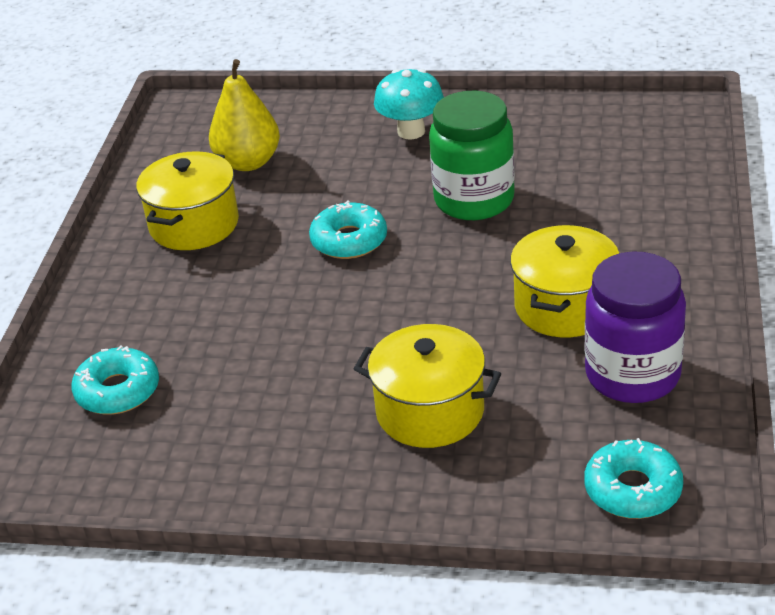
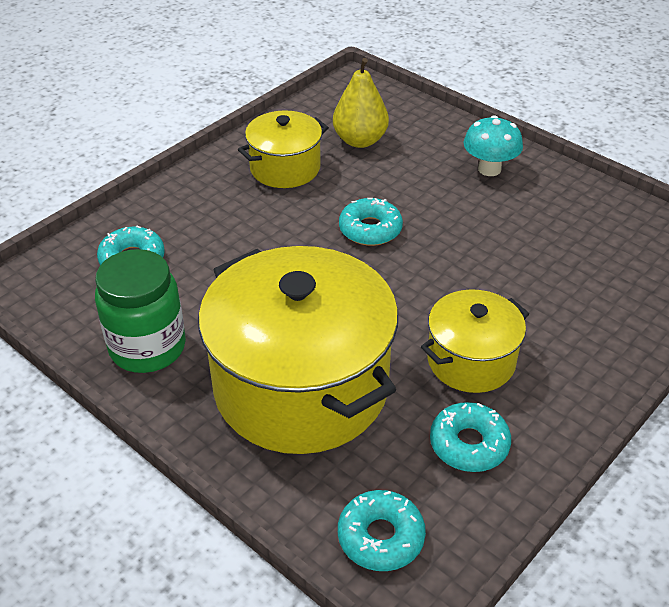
camera: 30 degrees right, 5 degrees up
(430, 411) = (301, 387): yellow pot -> yellow pot, size x1.92
(474, 200) = (484, 243): green jar -> green jar (147, 347)
(632, 375) = (469, 444): purple jar -> turquoise donut

